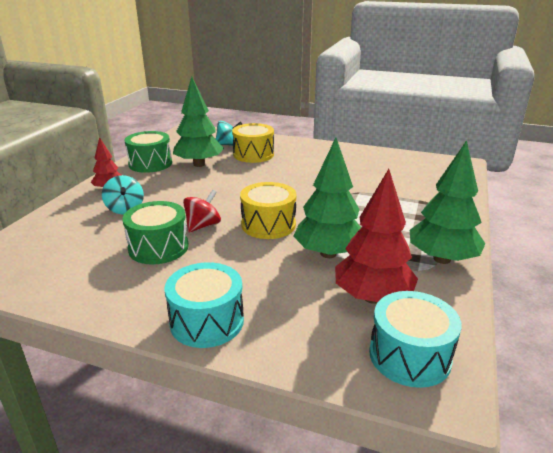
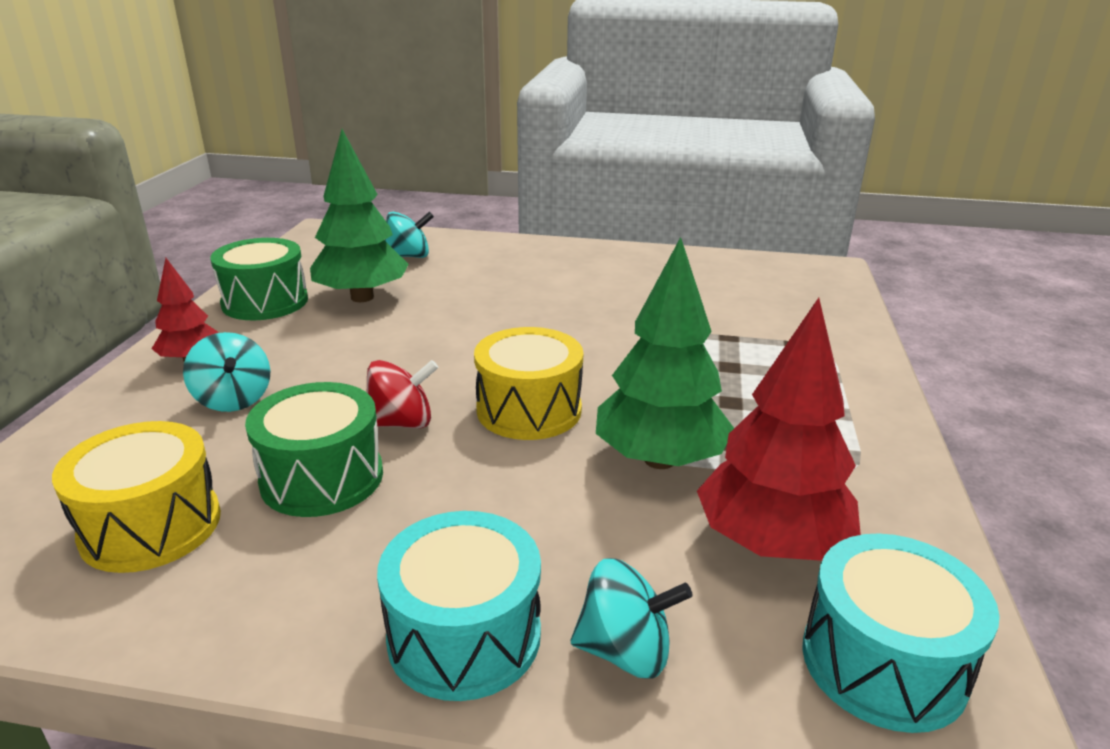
camera: 10 degrees left, 0 degrees up
(203, 226) = (401, 423): red spinning top -> red spinning top turned 45 degrees clockwise
(253, 154) = (461, 272): yellow drum -> yellow drum (151, 526)
(281, 336) = (625, 651): none -> turquoise spinning top
(441, 259) = (865, 451): green tree -> none

